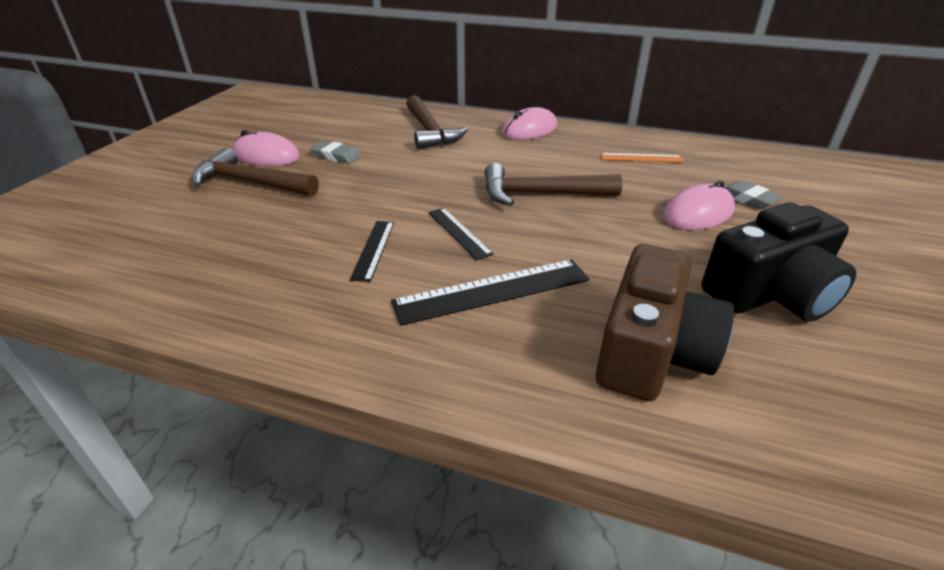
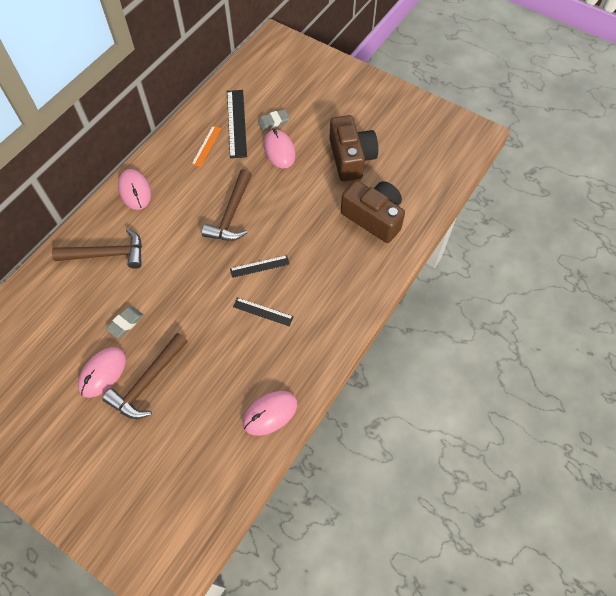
camera: 75 degrees left, 25 degrees up
(177, 289) = (270, 413): none -> pink mouse
(492, 291) = (317, 263): black ruler -> black ruler (236, 123)
(771, 293) = (351, 158): black camera -> brown camera

